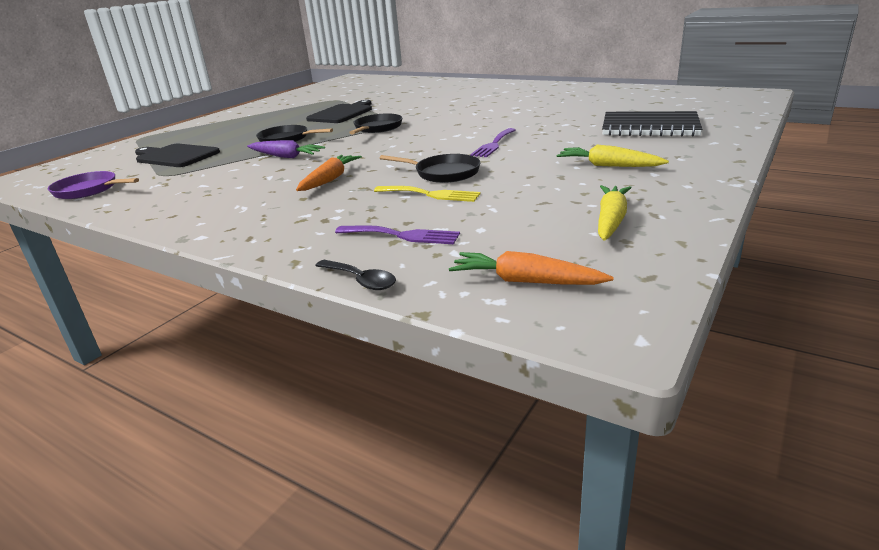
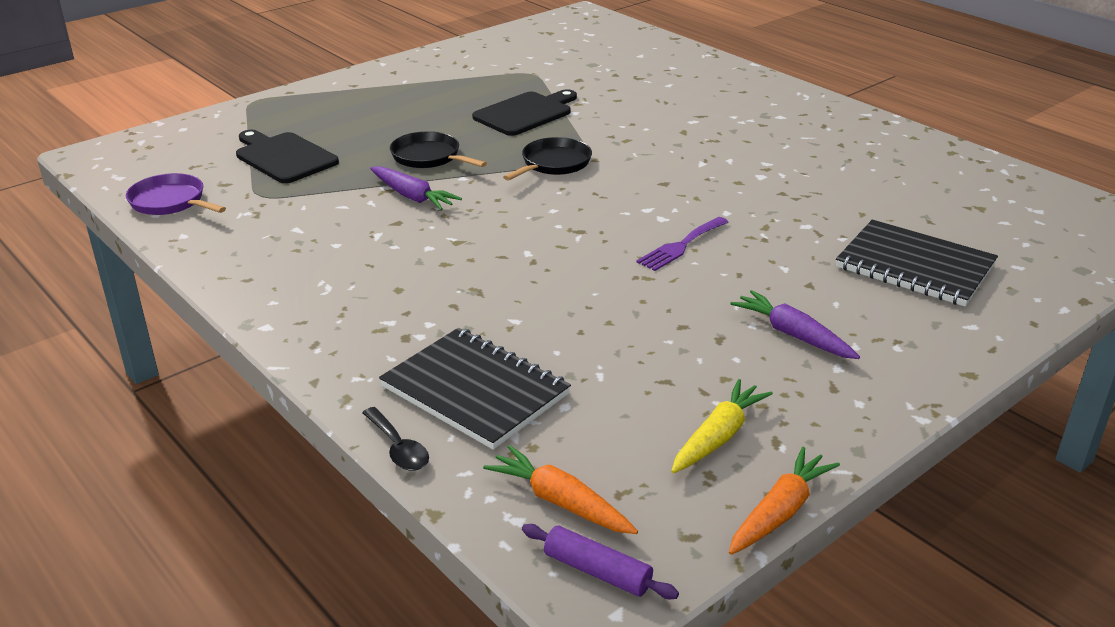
camera: 15 degrees right, 5 degrees up
(330, 180) = (444, 262): orange carrot -> orange carrot (780, 511)
(402, 235) = (475, 390): purple fork -> black notebook
(431, 194) = (545, 327): yellow fork -> none
(444, 173) = (583, 289): black pan -> none
(597, 316) = (597, 571): none -> purple rolling pin
(608, 166) = (793, 335): yellow carrot -> purple carrot

